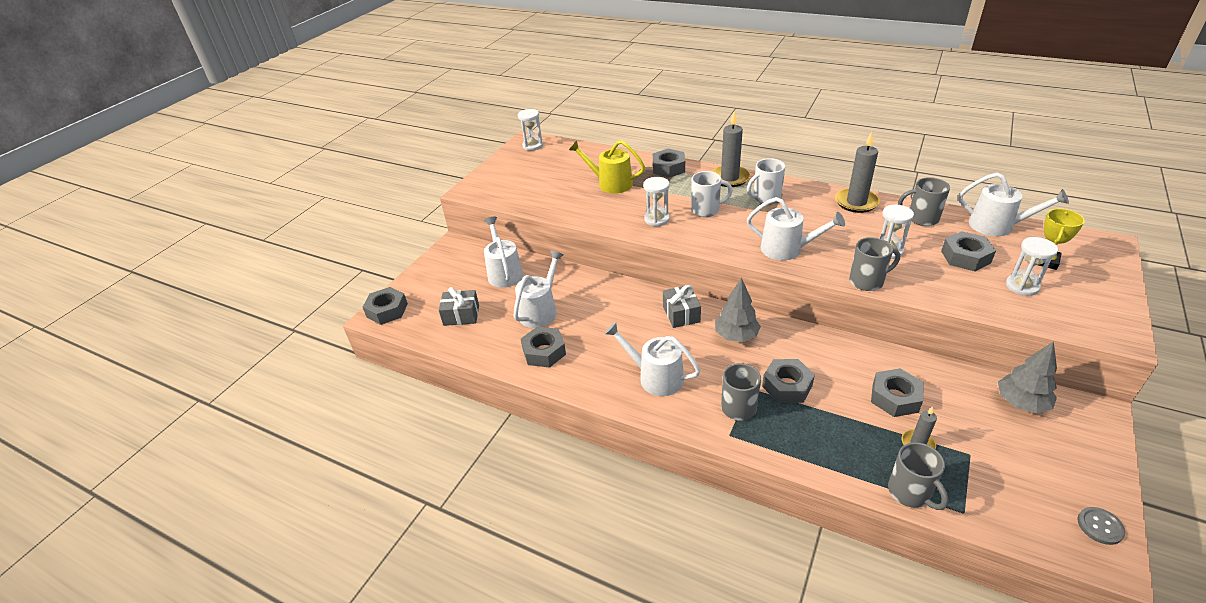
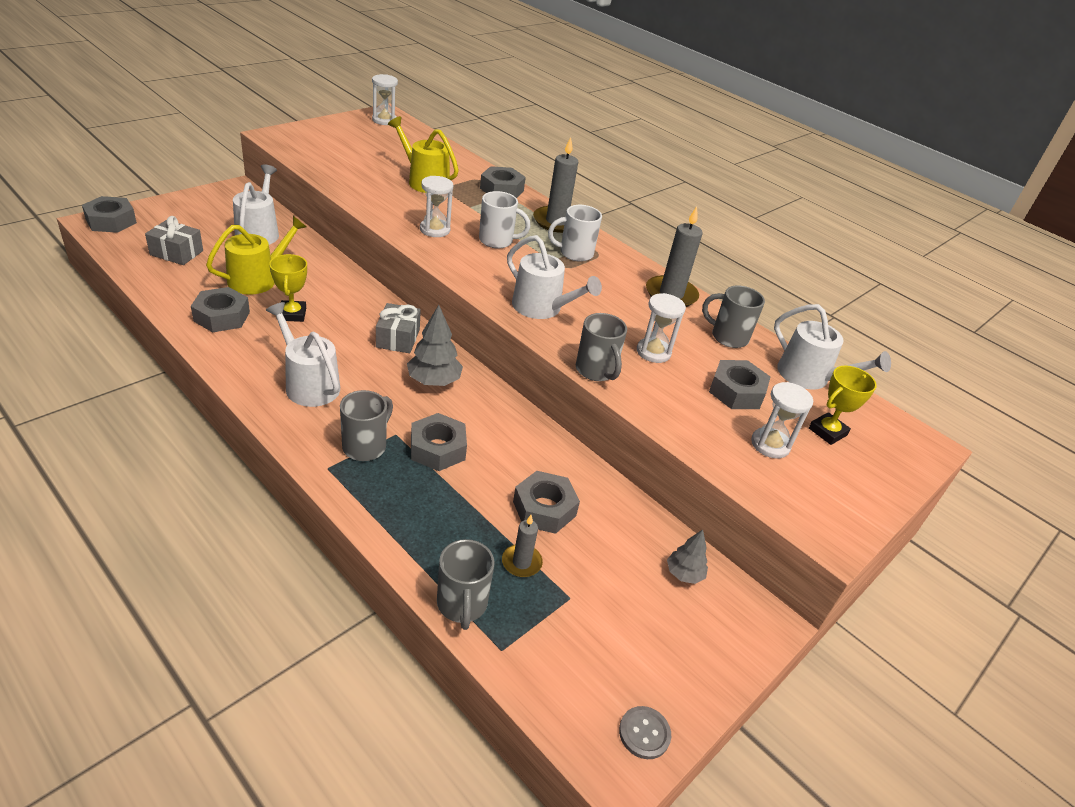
camera: 10 degrees right, 0 degrees up
(540, 311) = (258, 279): white watering can -> yellow watering can
(591, 328) = (292, 314): none -> yellow trophy
(867, 281) = (596, 371): grey mug -> grey mug turned 60 degrees clockwise
(1021, 403) = (684, 574): grey tree -> grey tree, size x0.62

